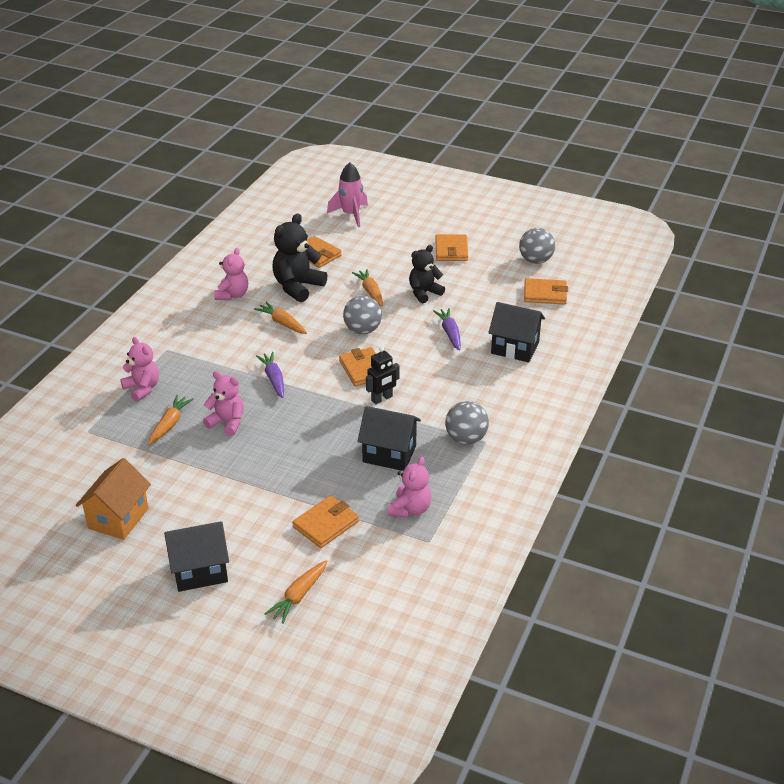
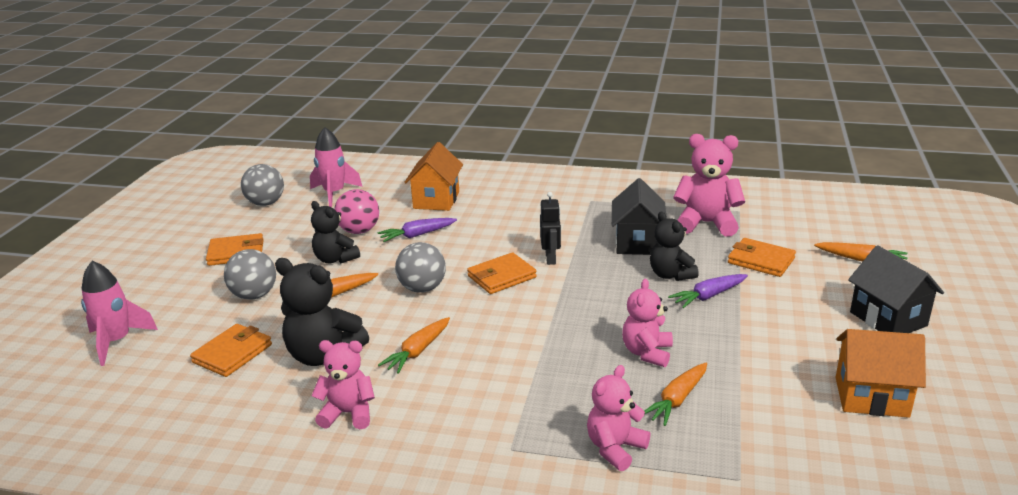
camera: 100 degrees left, 10 degrees down
(170, 424) = (677, 400): orange carrot -> orange carrot turned 60 degrees counterclockwise
(273, 379) = (544, 335): purple carrot -> purple carrot (708, 296)
(326, 461) = (670, 275): none -> black teddy bear
(382, 399) = (551, 258): black robot -> black robot turned 45 degrees clockwise
(410, 509) = (706, 223): pink teddy bear -> pink teddy bear, size x1.51
(466, 439) = (591, 209): grey ball -> grey ball (254, 295)
(468, 305) = (359, 231): none -> pink ball
(515, 348) = (436, 200): black house -> orange house
(545, 294) = (334, 194): orange wallet -> pink rocket

